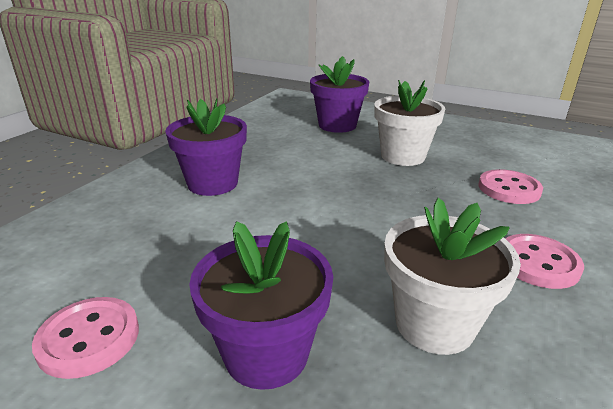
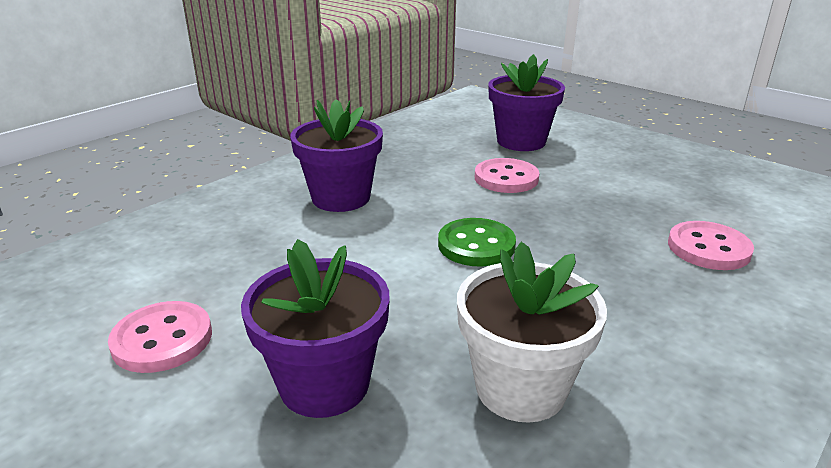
camera: 15 degrees right, 0 degrees up
(341, 208) = (476, 245): none -> green button
(403, 156) = (586, 190): white flower pot -> none
(538, 263) = (691, 344): pink button -> pink button (506, 178)

